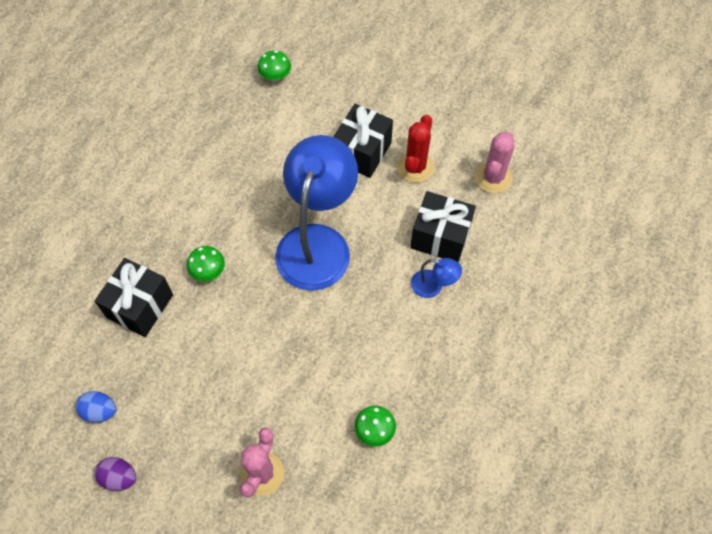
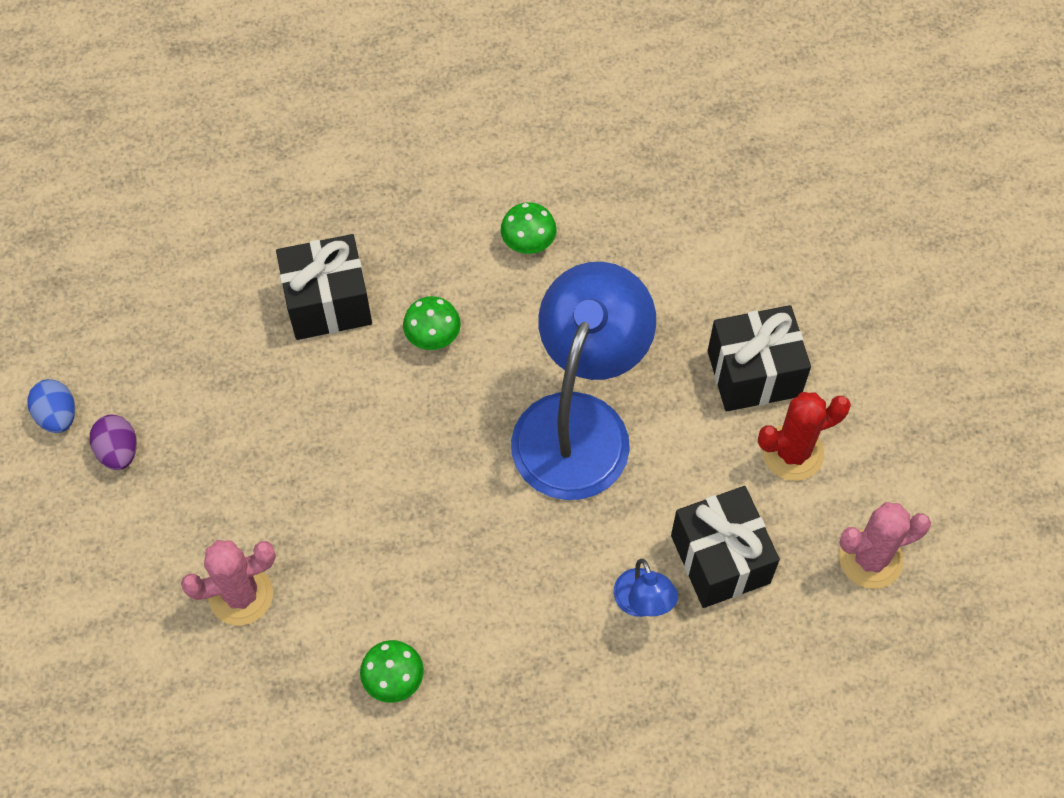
camera: 50 degrees right, 0 degrees up
(100, 411) = (174, 369): blue egg -> blue egg (58, 416)
(275, 76) = (763, 190): green mushroom -> green mushroom (528, 243)
(317, 242) = (579, 423): blue lamp -> blue lamp turned 45 degrees counterclockwise

